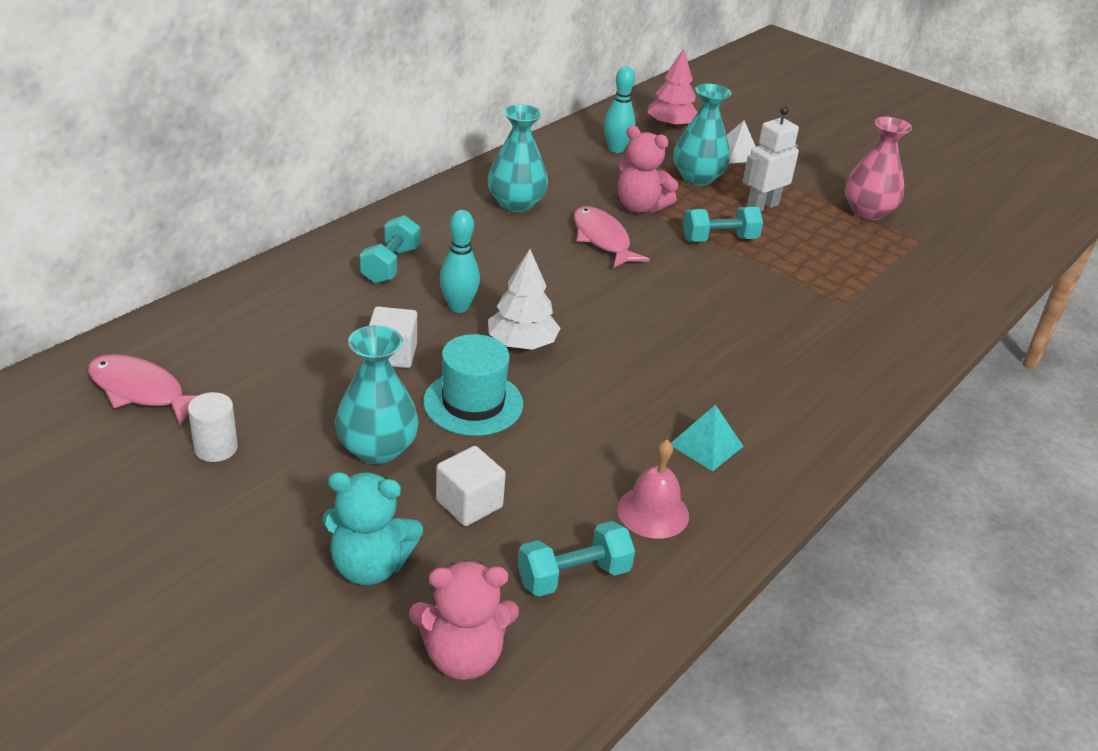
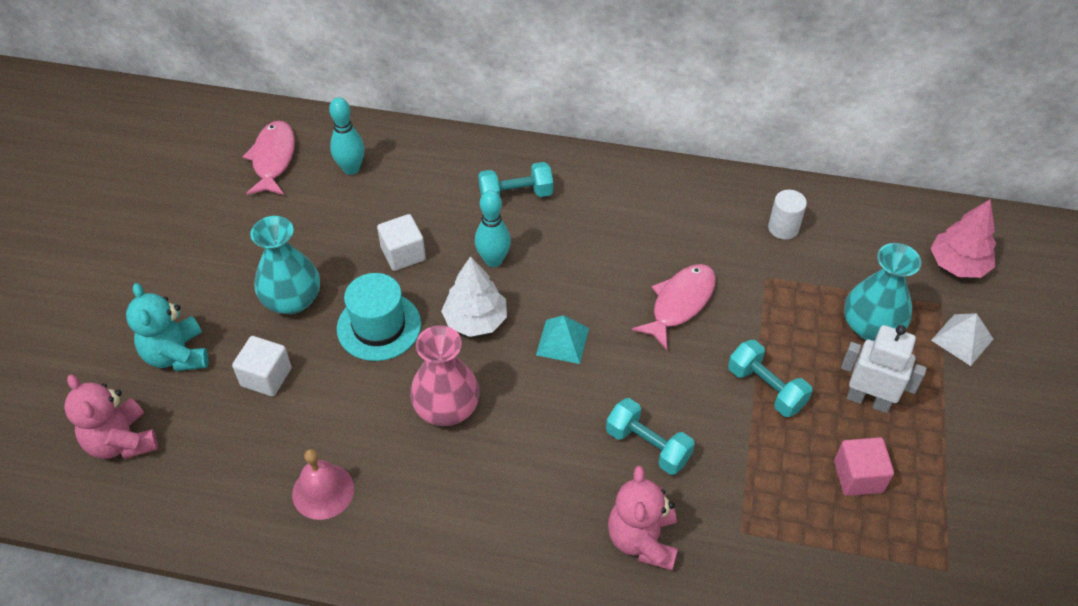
camera: 65 degrees right, 15 degrees up
(216, 448) = (242, 223): white cylinder -> white cylinder (783, 228)
(516, 203) = (681, 222): turquoise vase -> none
(573, 576) = (226, 470): turquoise dumbbell -> turquoise dumbbell (647, 446)
(616, 149) = (857, 244): turquoise bowling pin -> turquoise bowling pin (351, 168)
(640, 207) = (765, 306): pink teddy bear -> pink teddy bear (642, 540)
(706, 445) = (429, 496): turquoise pyramid -> turquoise pyramid (562, 341)
(825, 238) = (858, 476): none -> pink cube
(867, 212) = (960, 499): pink vase -> pink vase (447, 408)

